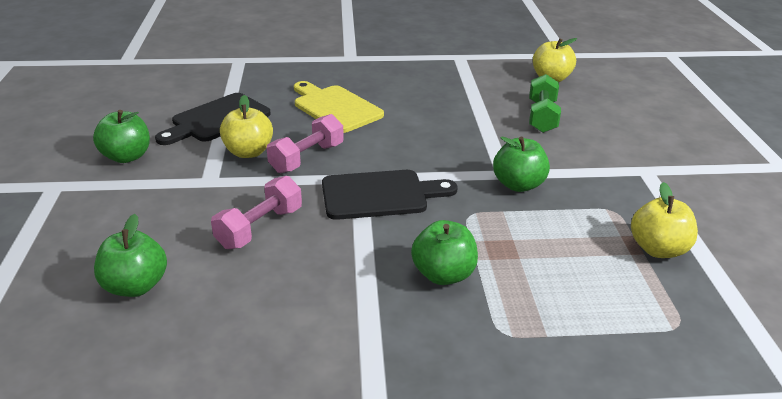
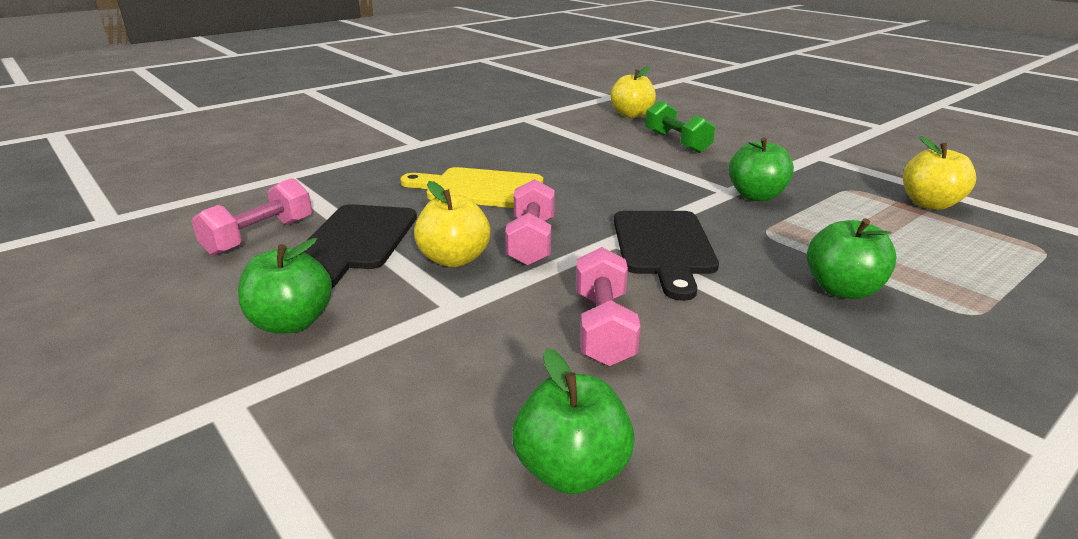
camera: 35 degrees left, 5 degrees down
(176, 98) = (260, 236): none -> pink dumbbell
(380, 195) = (663, 247): black cutting board -> black cutting board turned 135 degrees clockwise

